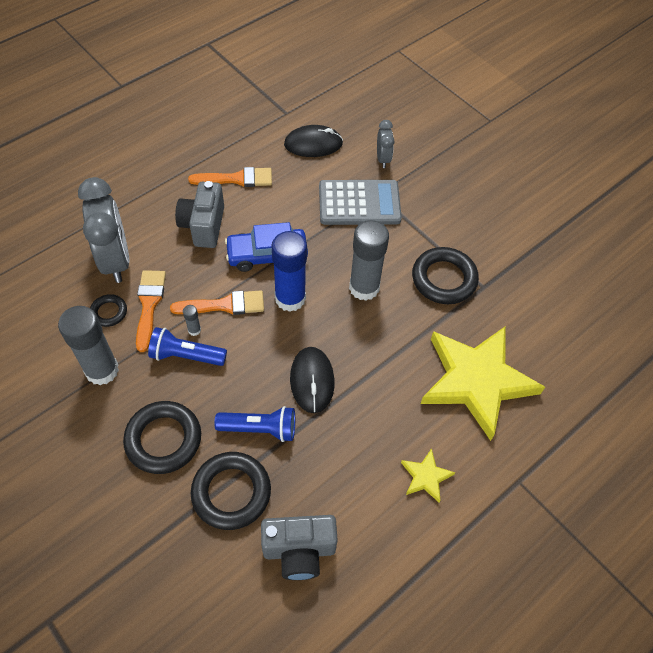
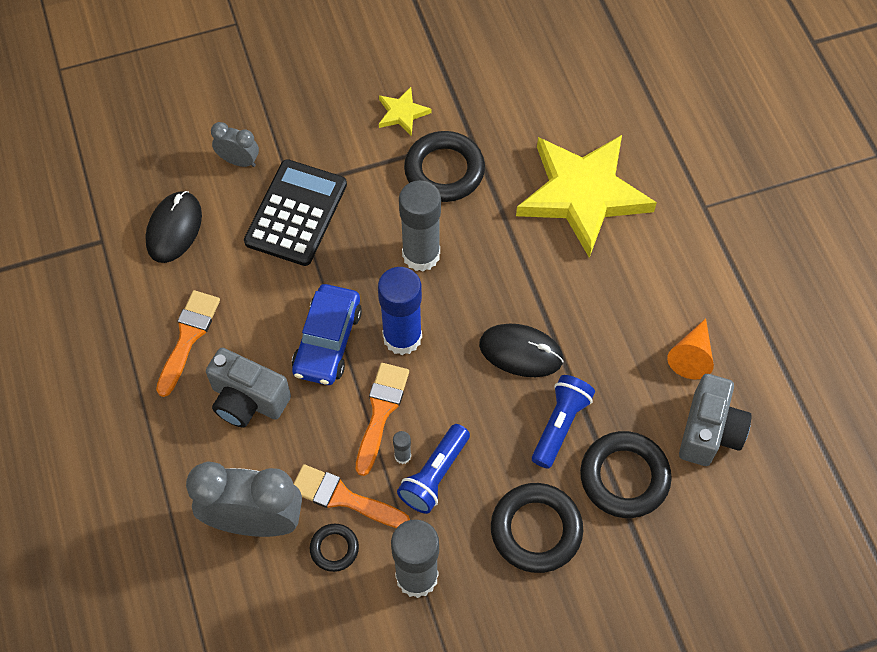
camera: 65 degrees left, 5 degrees up
(359, 203) = (296, 213): grey calculator -> black calculator
(366, 514) = (692, 356): none -> orange cone
(426, 477) = (671, 286): yellow star -> yellow star (402, 113)

